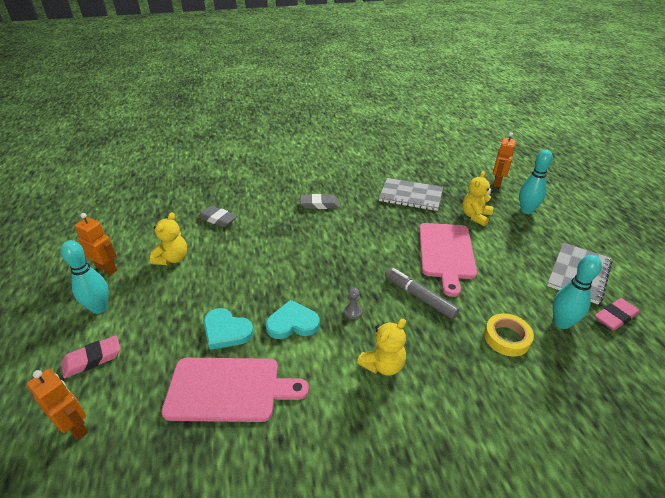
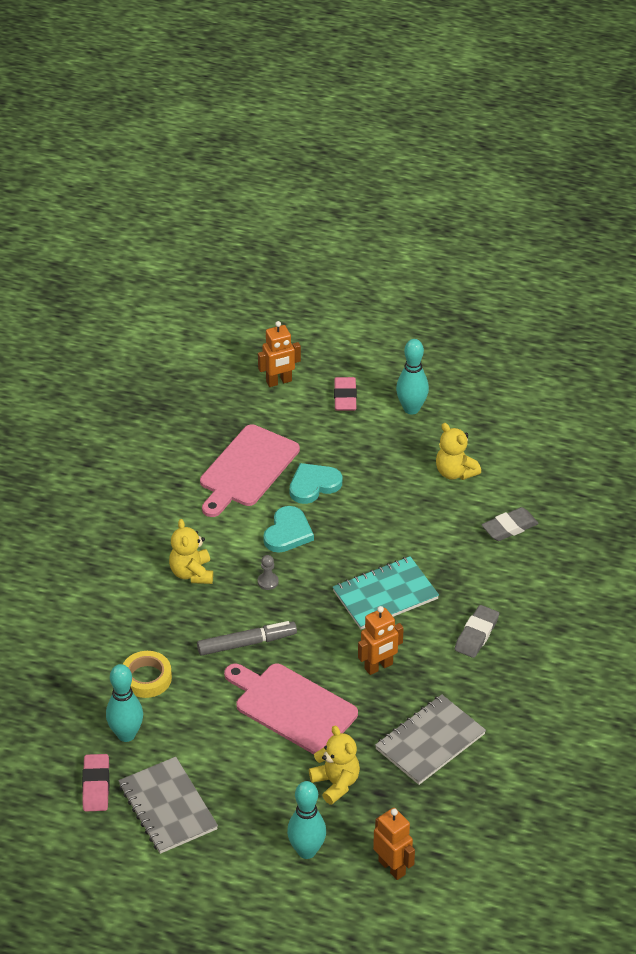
camera: 120 degrees right, 5 degrees up
(107, 269) = (472, 421): orange robot -> orange robot (379, 666)
(317, 249) = (385, 595): none -> turquoise notebook

